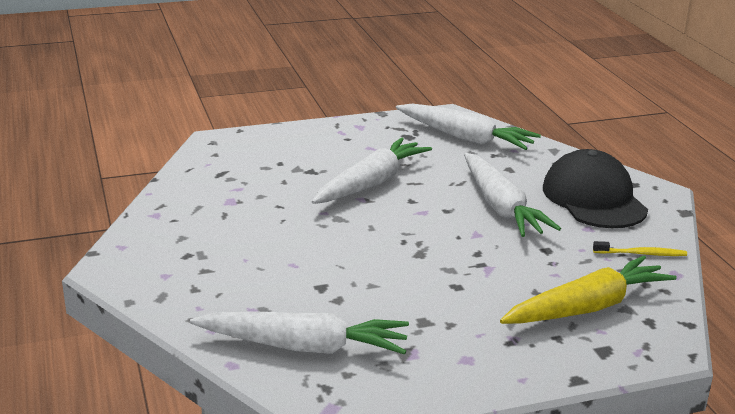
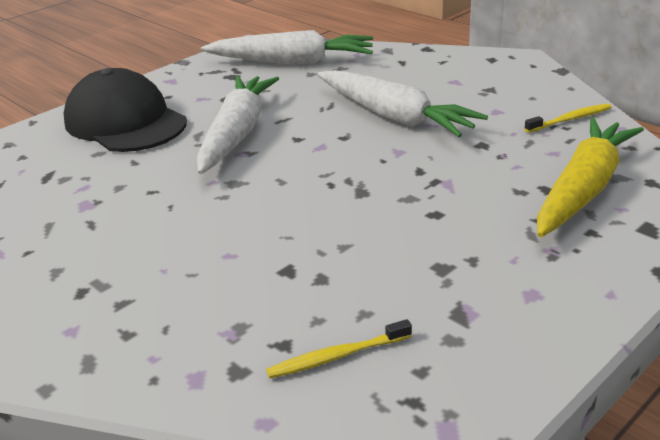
camera: 25 degrees left, 5 degrees up
(304, 346) = (337, 356): white carrot -> yellow toothbrush
(594, 198) = (471, 82): black cap -> black cap (125, 122)

